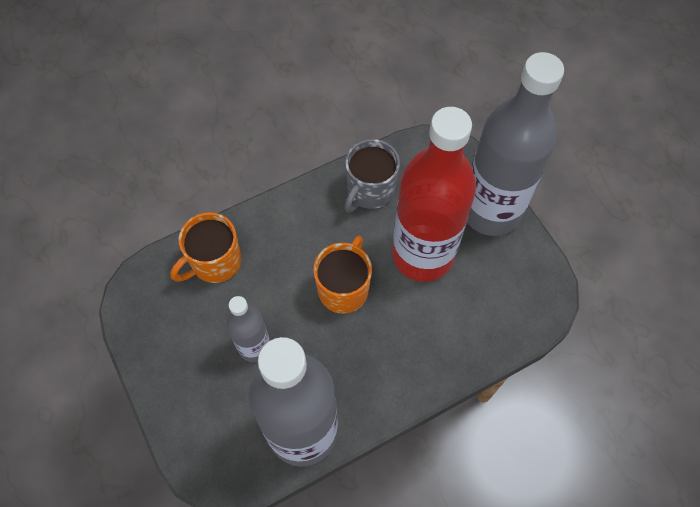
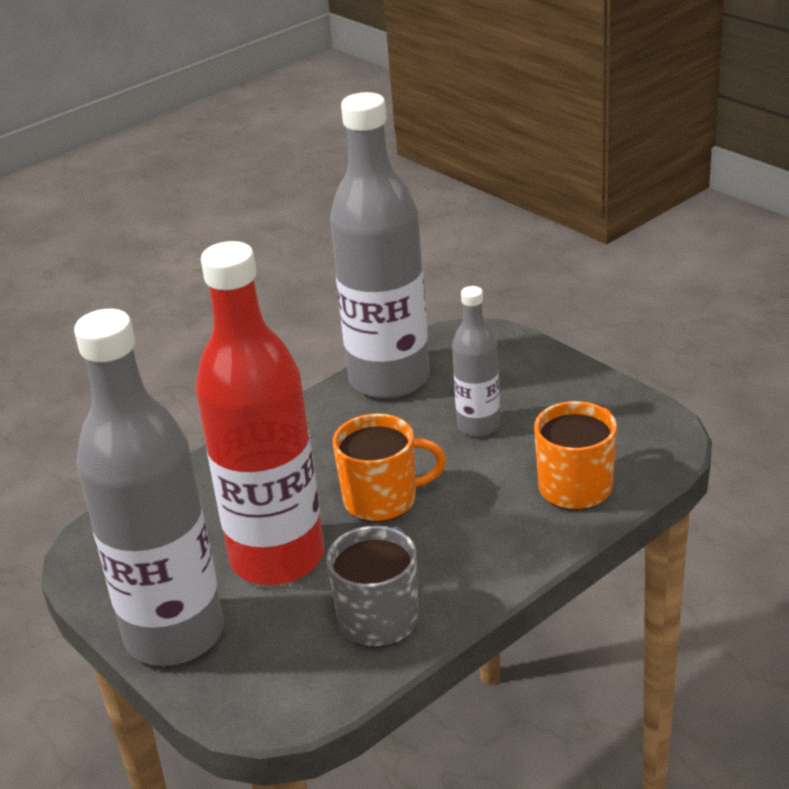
camera: 170 degrees right, 30 degrees down
(344, 288) = (383, 499): orange mug -> orange mug turned 105 degrees counterclockwise

